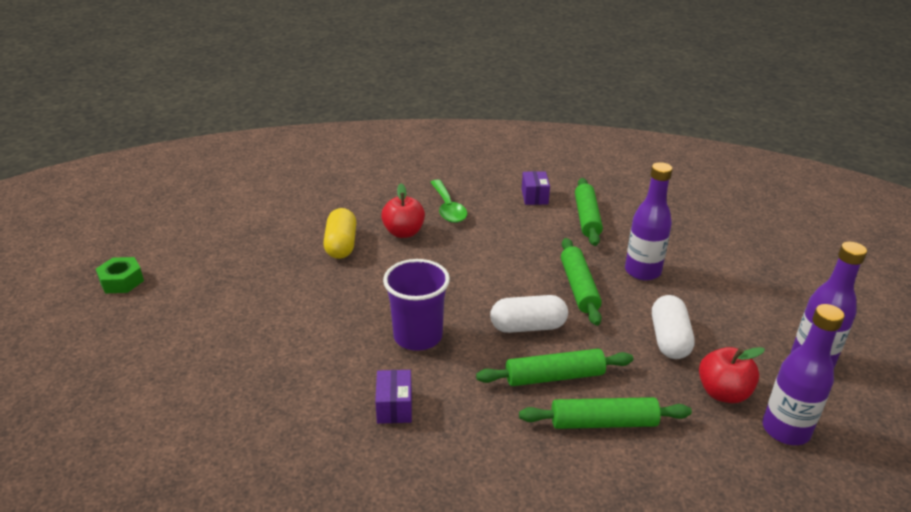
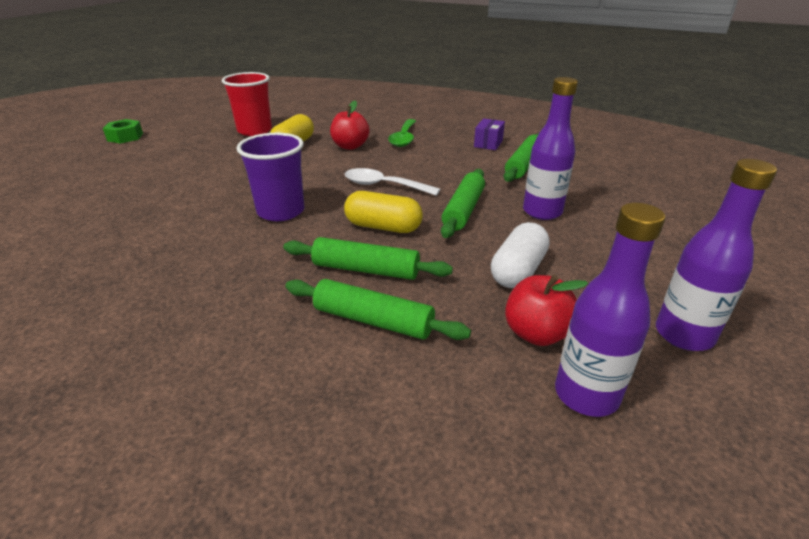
camera: 25 degrees right, 0 degrees up
(274, 234) = (254, 131): none -> red cup
(394, 407) = (202, 253): purple box -> none
(484, 277) = (383, 186): none -> white spoon
(528, 327) = (383, 227): white capsule -> yellow capsule

